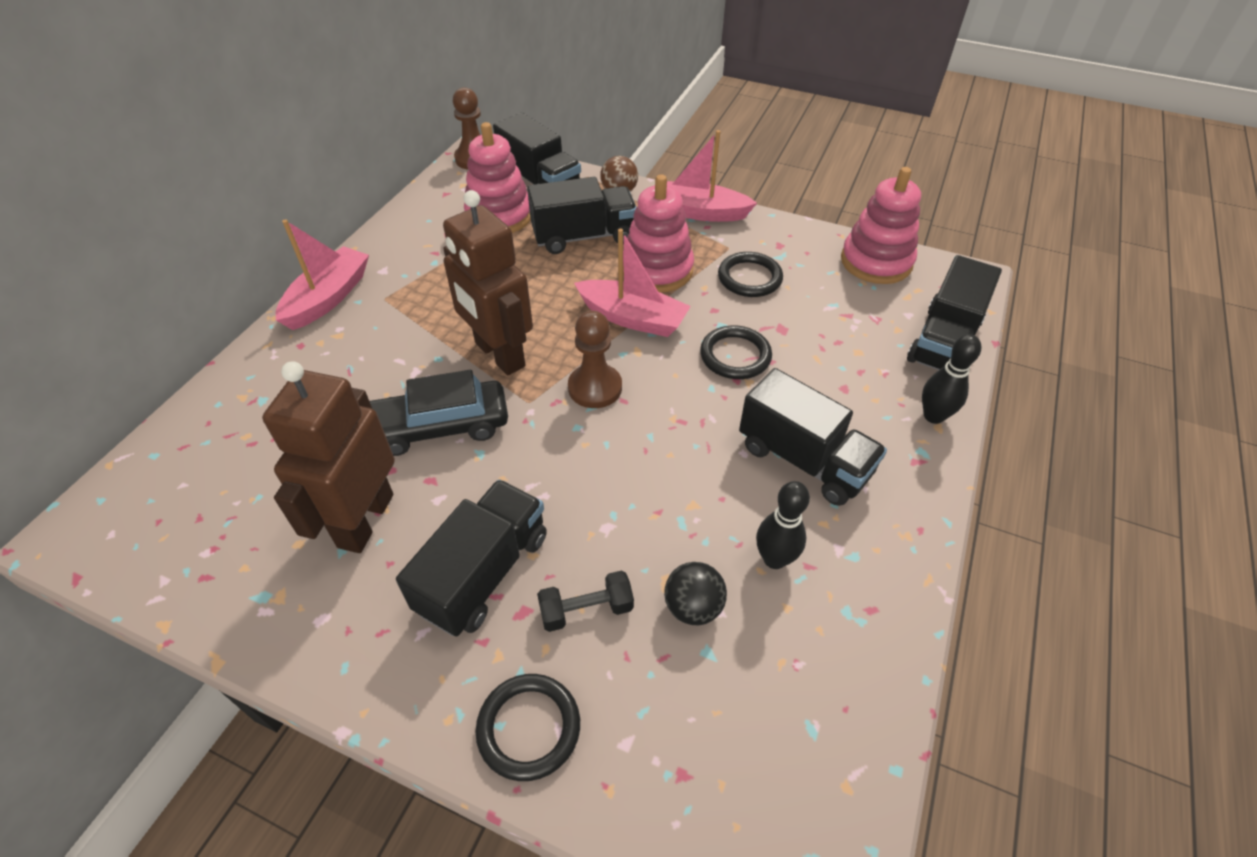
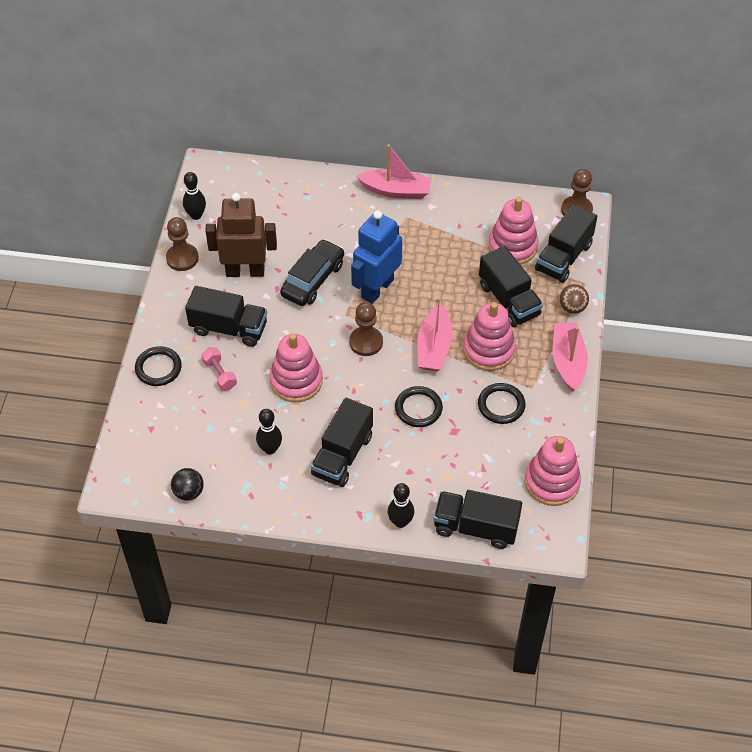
camera: 75 degrees right, 5 degrees up
(175, 577) = (196, 215): none -> black bowling pin
(267, 624) = (182, 258): none -> brown pawn
(439, 427) = (313, 279): black car -> black car turned 60 degrees clockwise
(499, 355) = (377, 288): brown robot -> blue robot
(586, 609) = (220, 374): black dumbbell -> pink dumbbell
(640, 491) = (296, 381): none -> pink stacking toy
(693, 607) = (232, 418): black ball -> black ball (189, 492)

